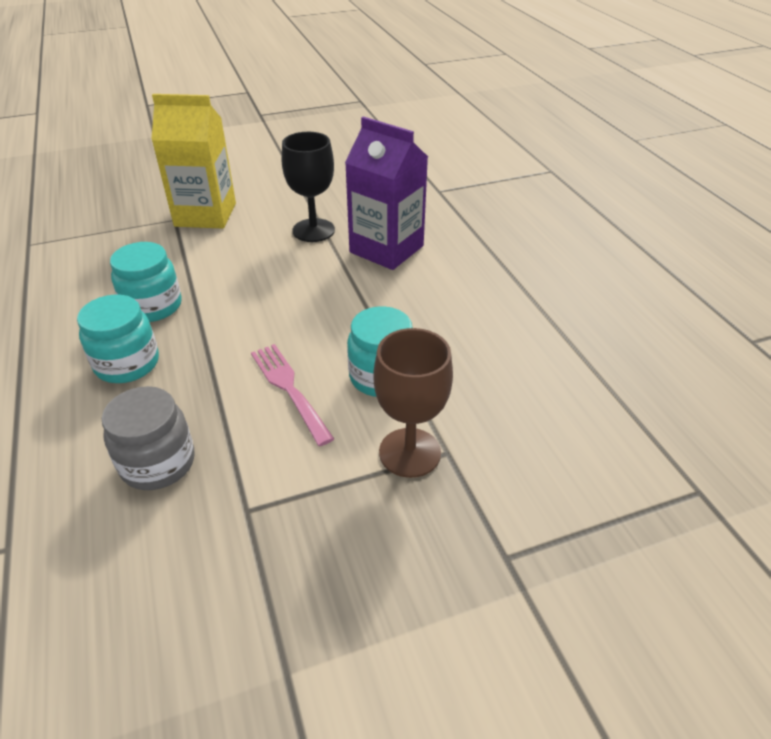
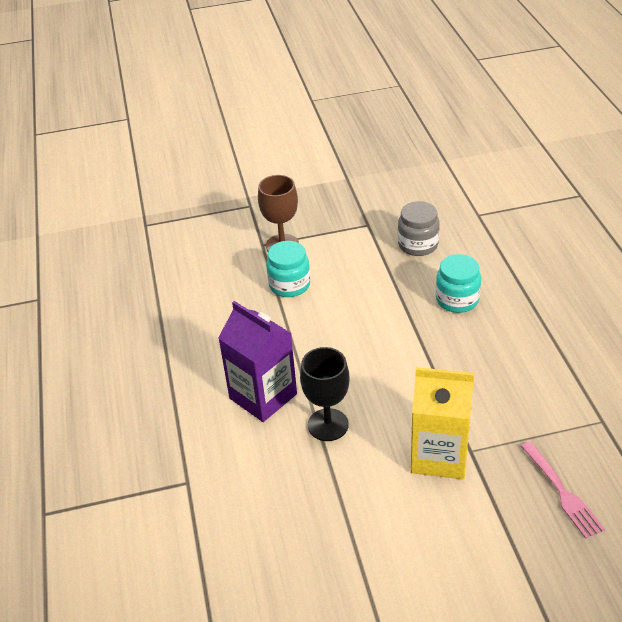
camera: 170 degrees left, 0 degrees up
(153, 306) = (455, 345): turquoise jar -> none
(290, 389) = (347, 279): pink fork -> pink fork (561, 491)

